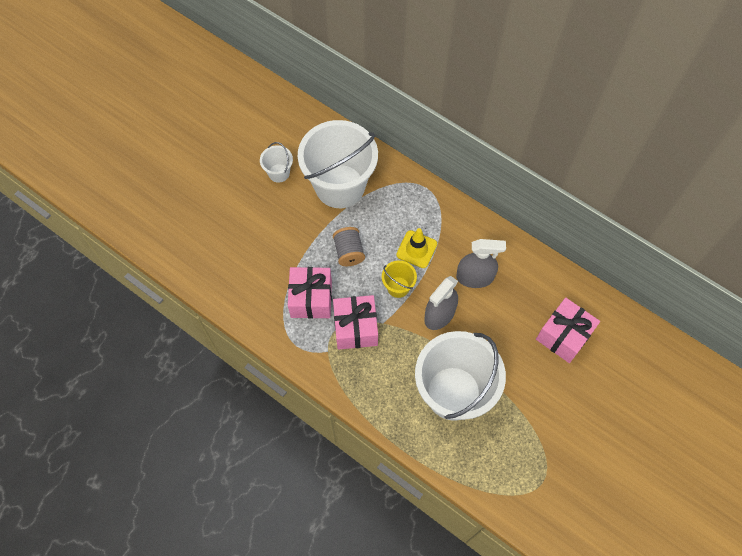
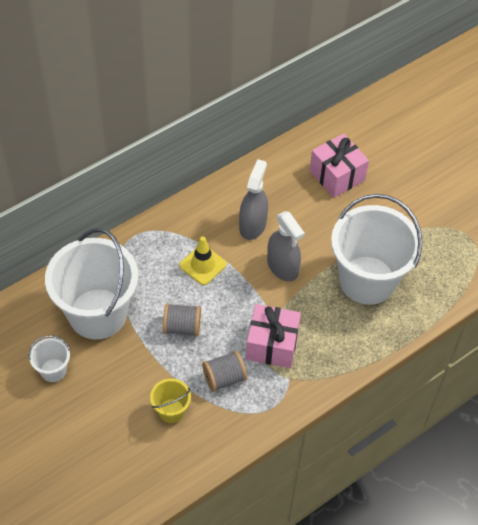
camera: 75 degrees left, 10 degrees down
(311, 299) = (224, 378): pink gift -> grey spool
(398, 287) = (239, 293): yellow bucket -> yellow bucket (171, 411)

